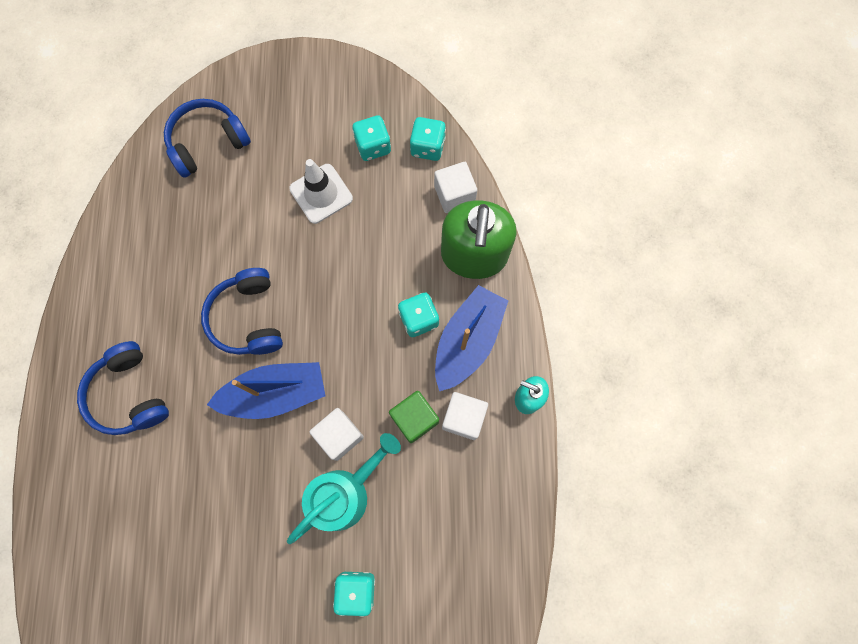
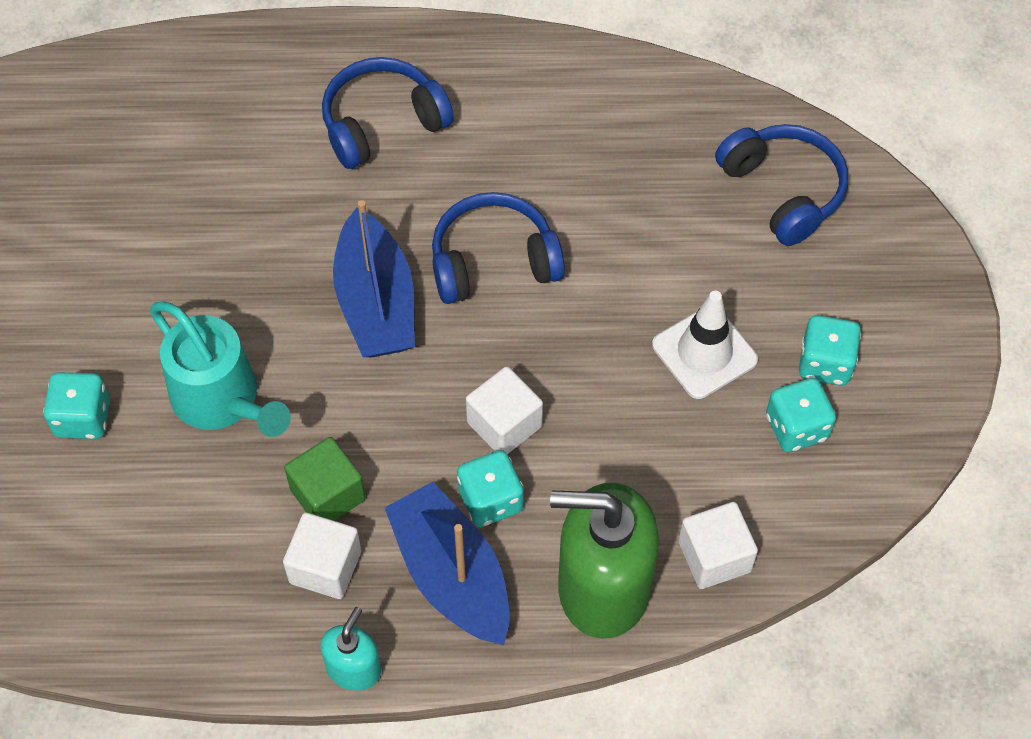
camera: 90 degrees right, 15 degrees down
(339, 435) = (308, 390): white cube -> white cube (504, 424)
(427, 147) = (802, 513): turquoise dice -> turquoise dice (825, 363)
(468, 341) = (452, 575): blue boat -> blue boat turned 150 degrees counterclockwise

